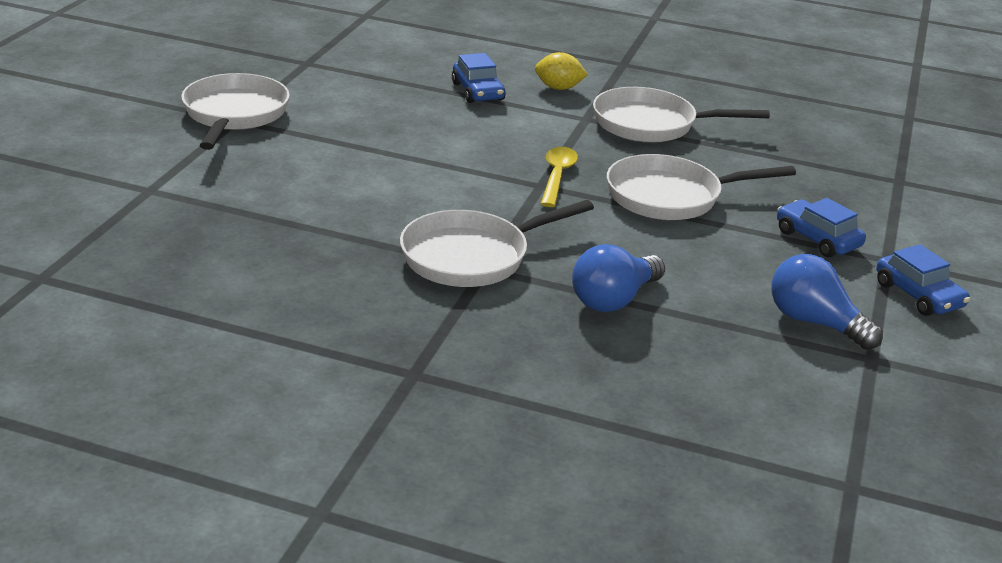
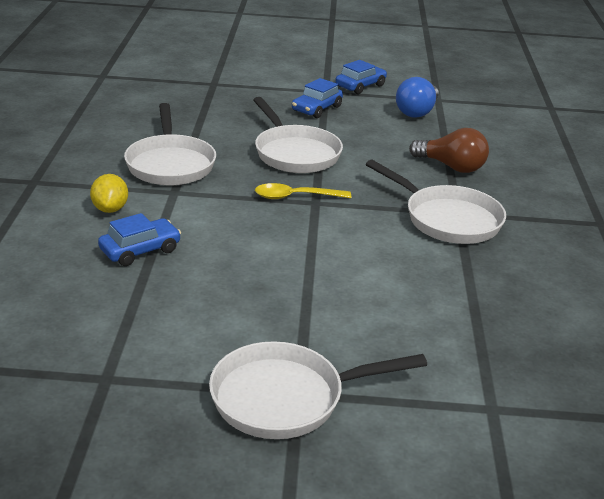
camera: 105 degrees left, 0 degrees up
(614, 299) = (451, 167): blue light bulb -> brown light bulb

